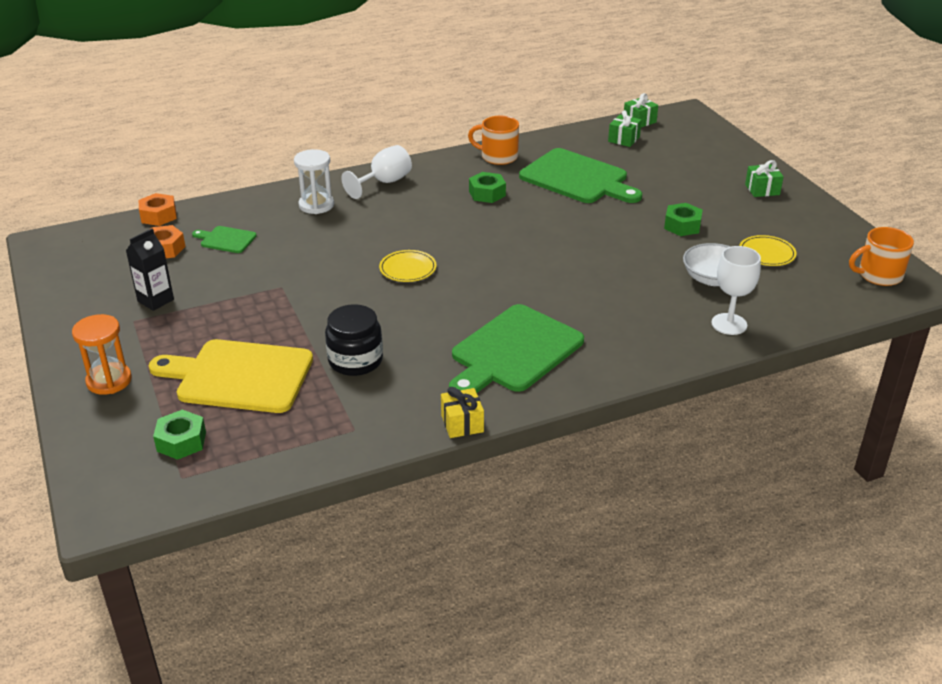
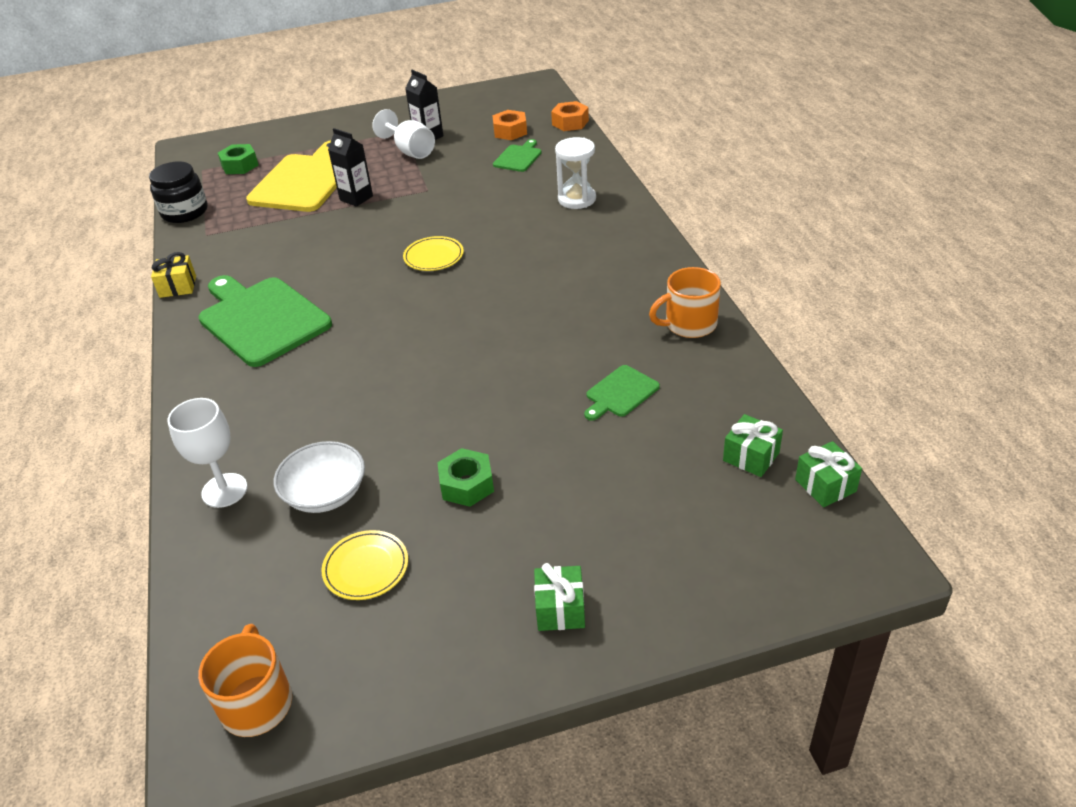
camera: 100 degrees right, 5 degrees up
(109, 381) = (327, 132): orange hourglass -> none
(289, 330) = (356, 198): none -> black carton
(355, 360) = (295, 232): black jar -> black jar (185, 212)
(384, 182) = (623, 238): white goblet -> white goblet (410, 151)
(487, 193) = (587, 312): green nut -> none
(498, 156) = (689, 324): orange mug -> orange mug turned 135 degrees counterclockwise
(577, 178) = (620, 393): green cutting board -> green cutting board, size x0.47

